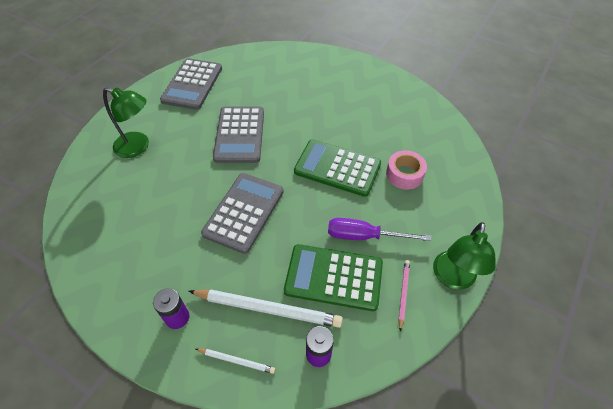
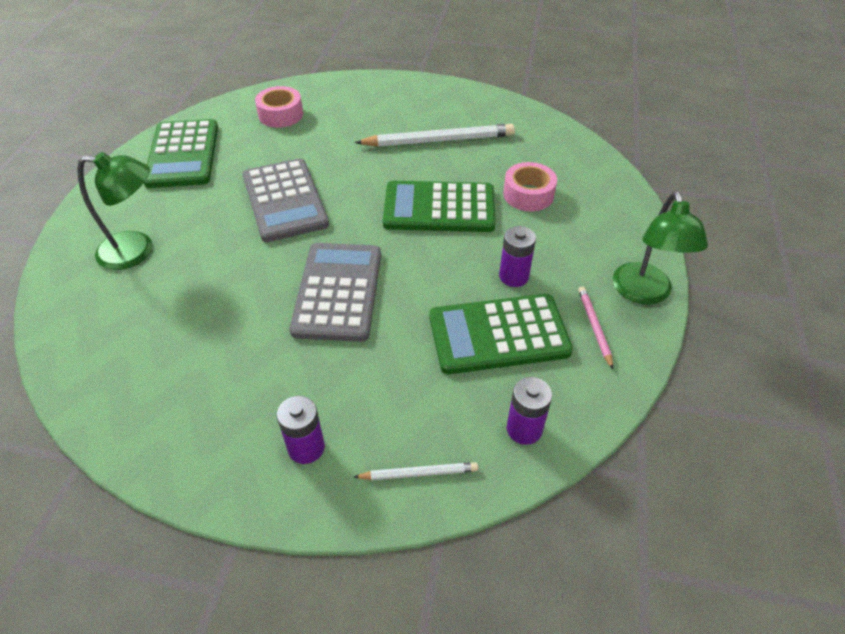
camera: 20 degrees left, 5 degrees down
(192, 84) = (183, 154): grey calculator -> green calculator
(264, 69) = (281, 114): none -> pink tape
(267, 309) = (429, 397): white pencil -> white pencil (438, 140)
(364, 236) = (513, 276): purple screwdriver -> purple battery

